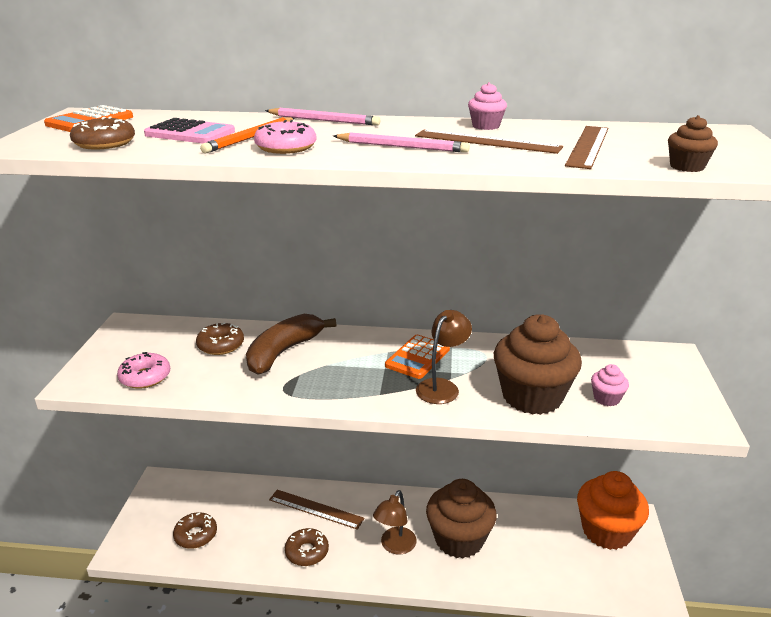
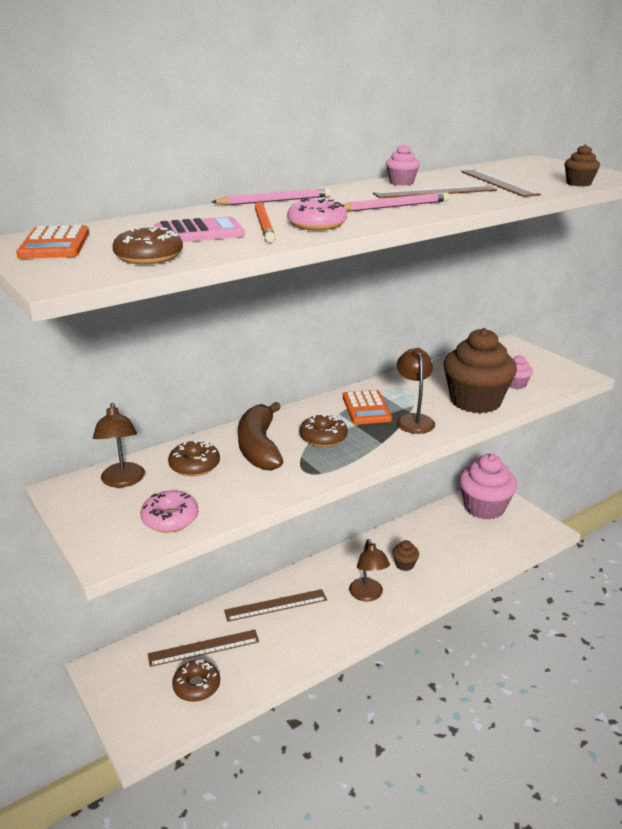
camera: 40 degrees left, 0 degrees up
(163, 335) = (123, 481): none -> brown lamp
(232, 510) = (204, 648): none -> brown ruler
(307, 552) = (308, 639): brown donut -> brown donut (323, 437)
(459, 539) = (404, 564): brown cupcake -> brown cupcake, size x0.43
(606, 531) = (484, 507): orange cupcake -> pink cupcake

